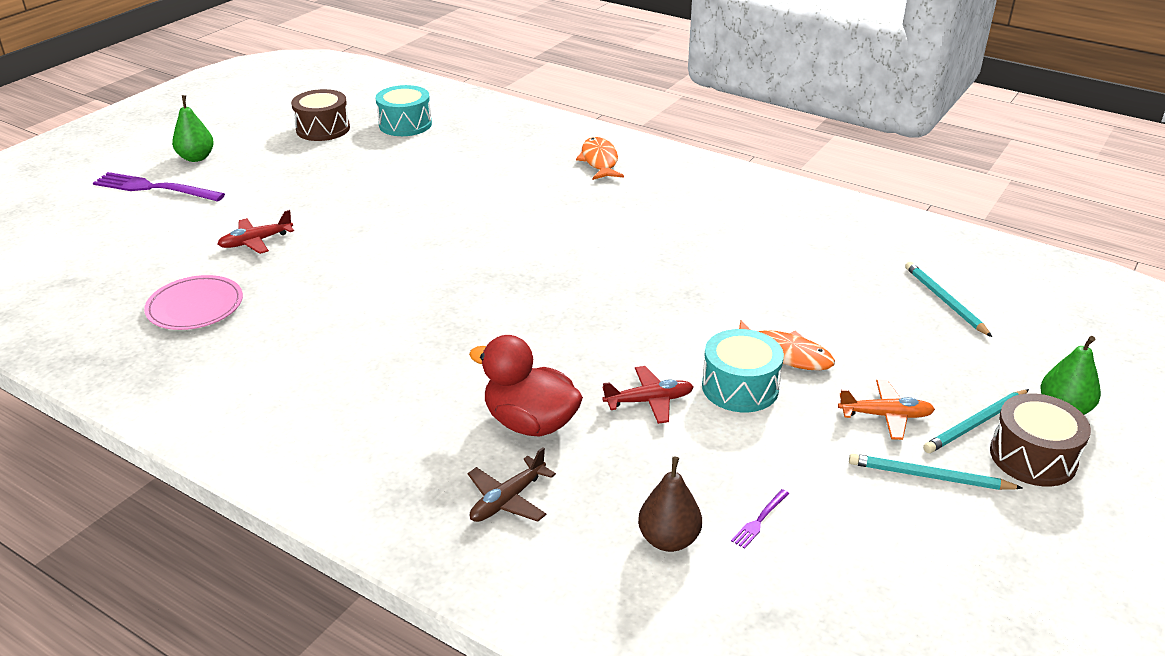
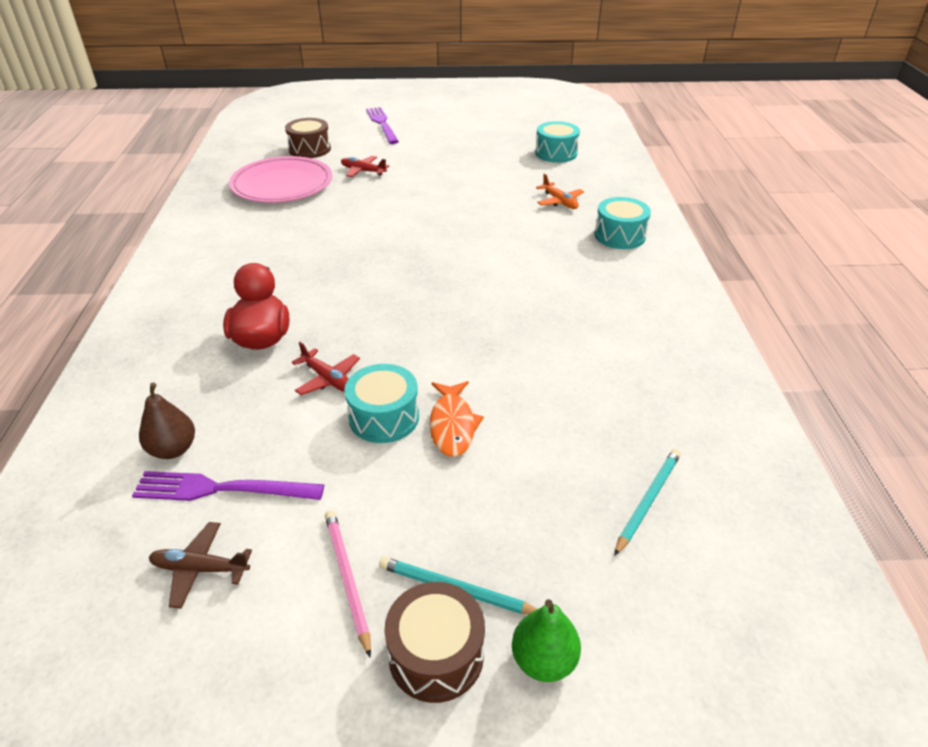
camera: 55 degrees right, 5 degrees up
(195, 307) = (282, 184): pink plate -> pink plate, size x1.64
(196, 158) = (427, 119): green pear -> none
(323, 129) = (510, 134): brown drum -> brown drum (310, 149)
(507, 500) = (175, 362): brown plane -> brown plane (200, 569)
(599, 161) = (619, 236): orange fish -> turquoise drum
(759, 520) = (222, 489): purple fork -> purple fork, size x2.33
(886, 416) = (416, 519): orange plane -> orange plane (560, 202)
(929, 477) = (347, 579): turquoise pencil -> pink pencil

